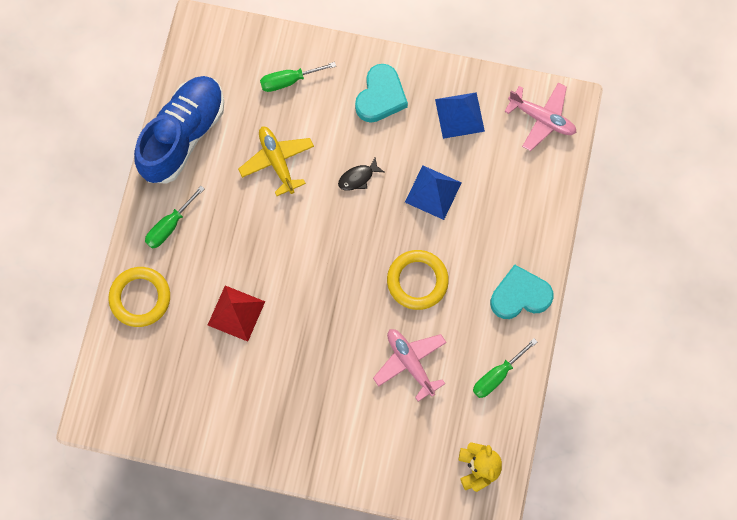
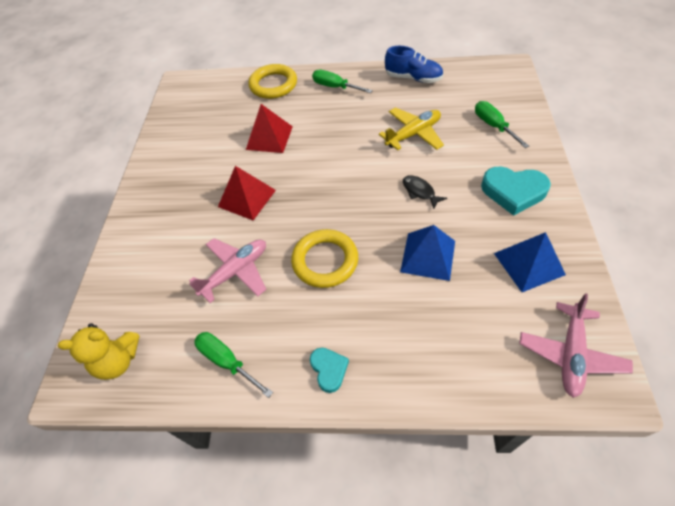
camera: 85 degrees right, 20 degrees down
(183, 135) = (413, 78): blue shoe -> blue shoe, size x0.57
(321, 345) = (247, 198): none -> red pyramid
(520, 295) = (329, 370): turquoise heart -> turquoise heart, size x0.57

